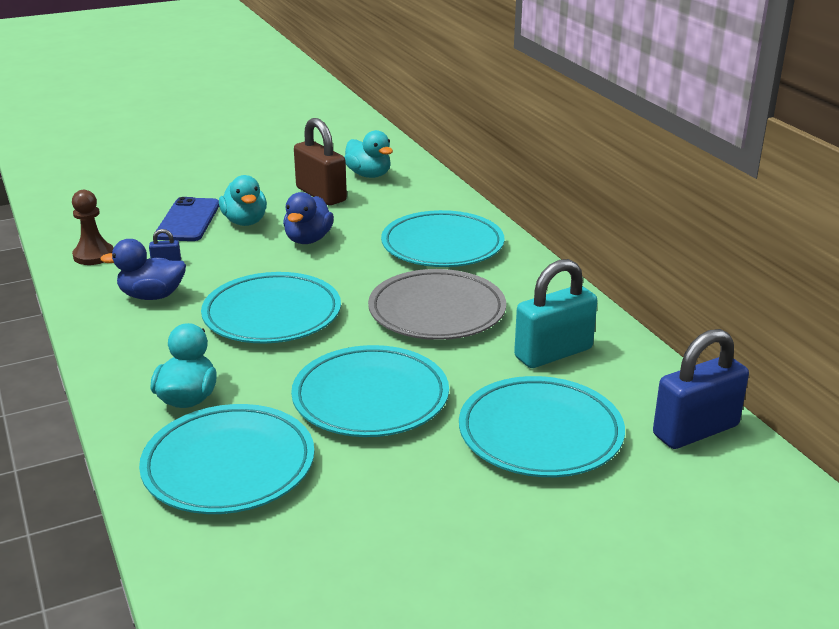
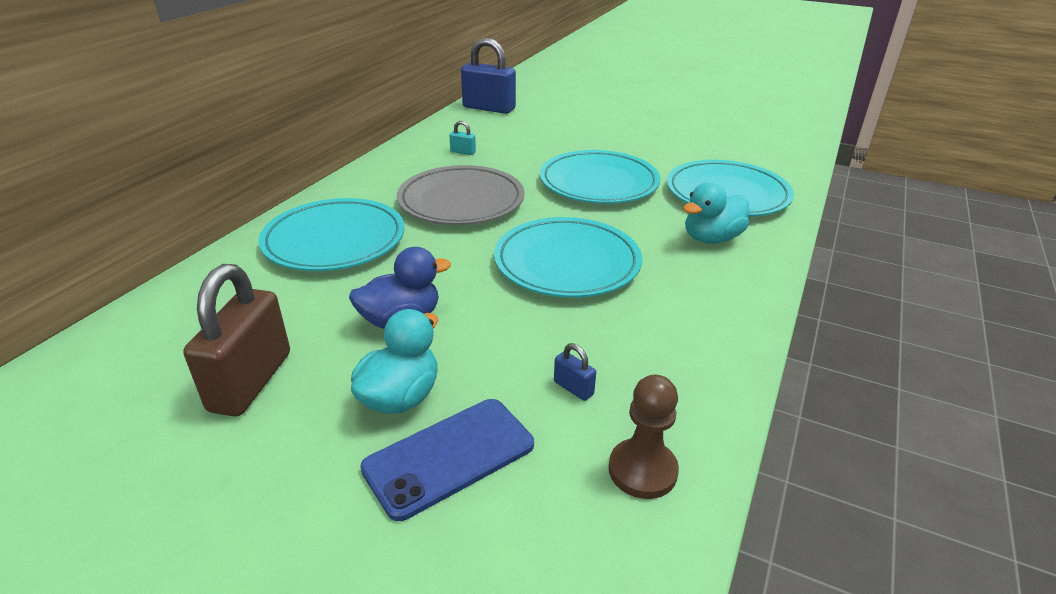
camera: 130 degrees left, 5 degrees up
(152, 296) = (641, 348): blue duck -> none
(369, 175) = (139, 376): turquoise duck -> none
(540, 433) = (550, 135): turquoise plate -> none
(553, 353) = (463, 152): turquoise padlock -> turquoise padlock, size x0.42

